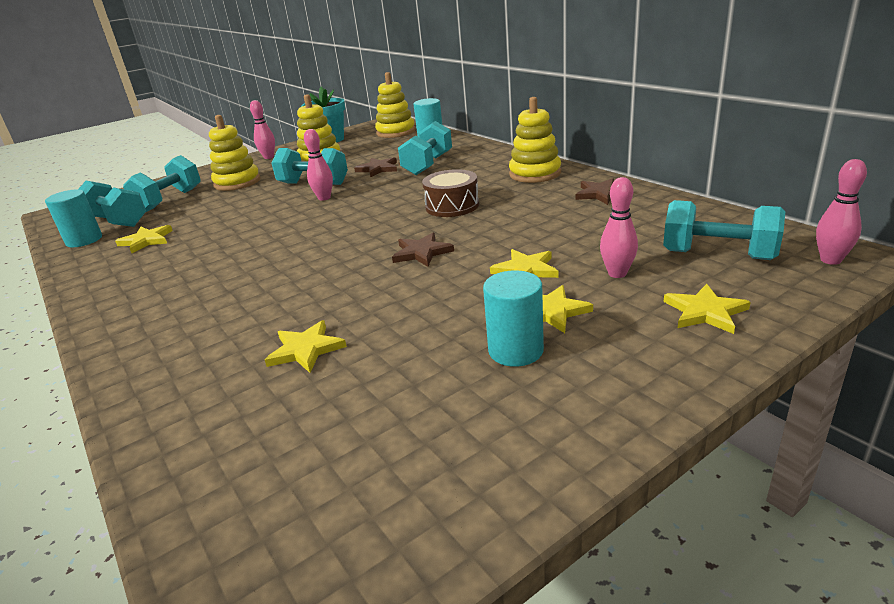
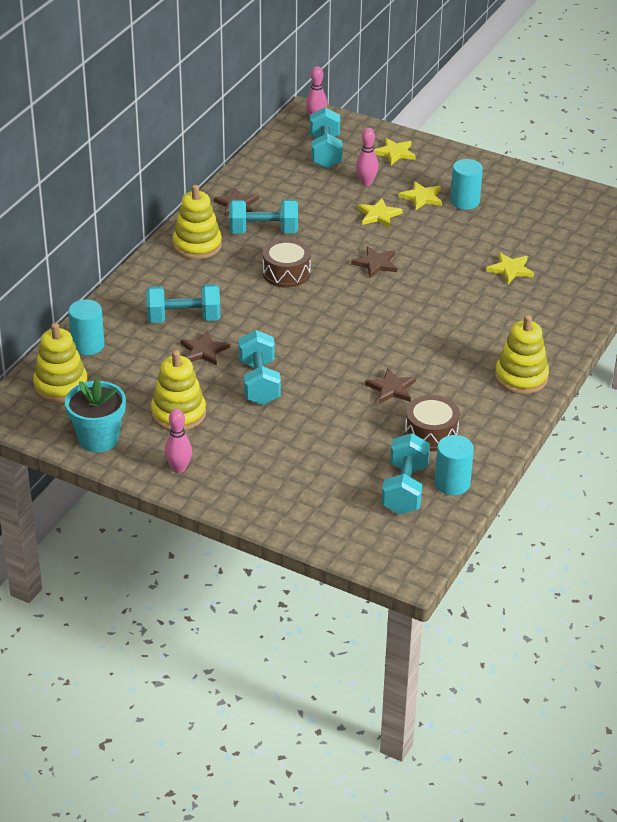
camera: 120 degrees left, 10 degrees up
(146, 241) = (431, 433): yellow star -> brown drum
(169, 200) = (339, 480): turquoise dumbbell -> turquoise dumbbell (263, 231)
(225, 232) = (391, 388): none -> brown star
(237, 182) = (272, 450): yellow stacking toy -> yellow stacking toy (521, 377)
(324, 198) = (294, 358): pink bowling pin -> none

